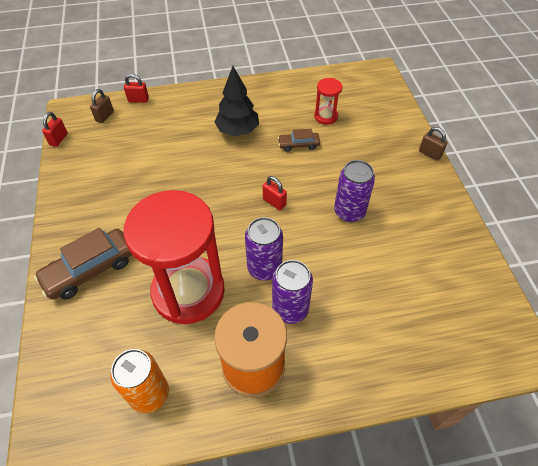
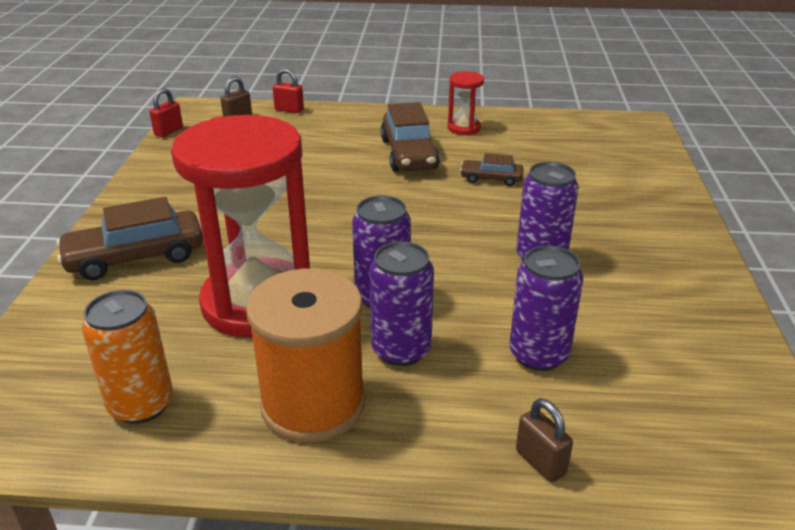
camera: 15 degrees right, 20 degrees down
(237, 131) = (409, 154): black tree -> brown car
(274, 202) = (429, 230): red padlock -> none
(326, 116) = (544, 156): red hourglass -> red hourglass (464, 128)
(369, 293) = (538, 354): none -> purple can
(429, 154) = (695, 215): brown padlock -> brown padlock (540, 462)

